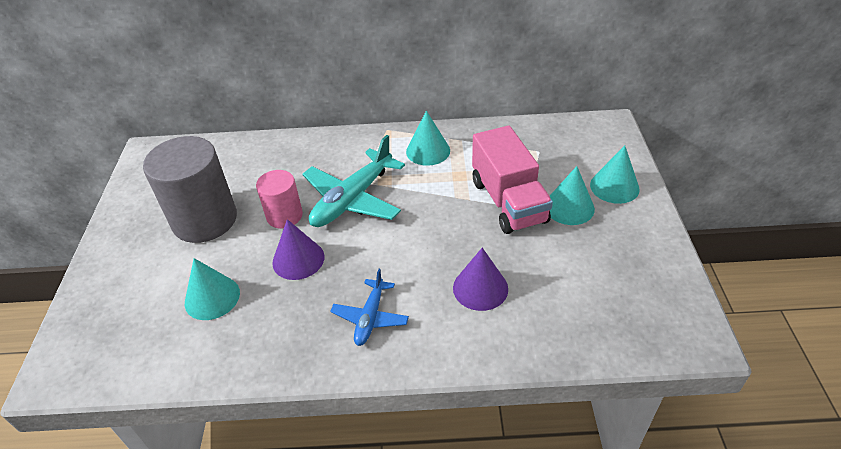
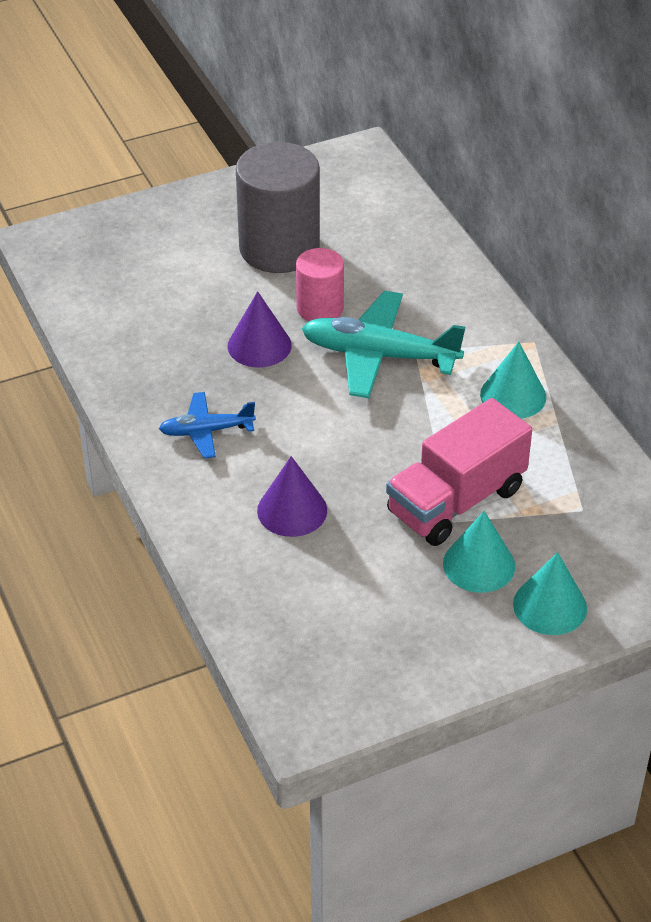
camera: 65 degrees right, 0 degrees up
(212, 297) = (176, 302): turquoise cone -> none

